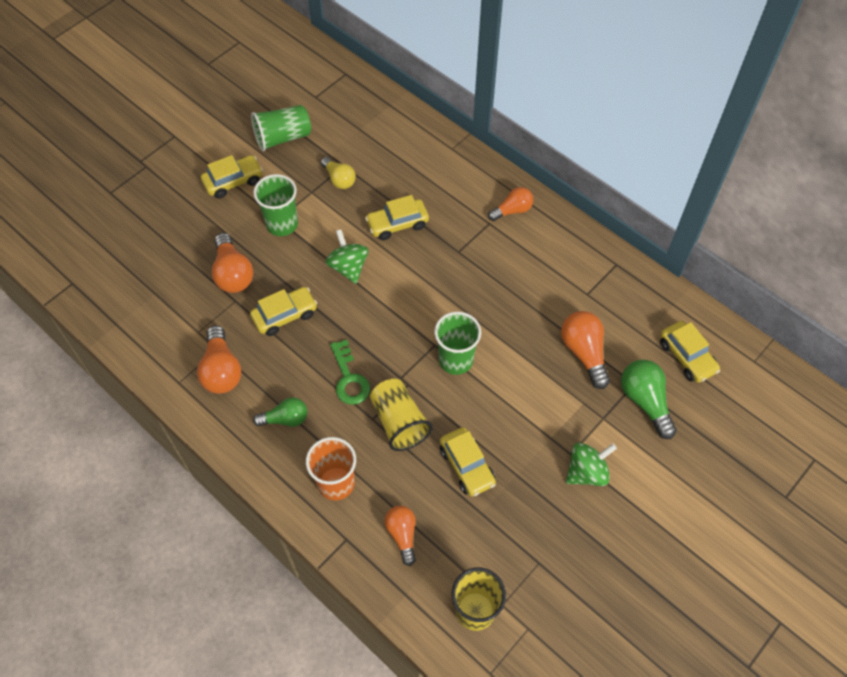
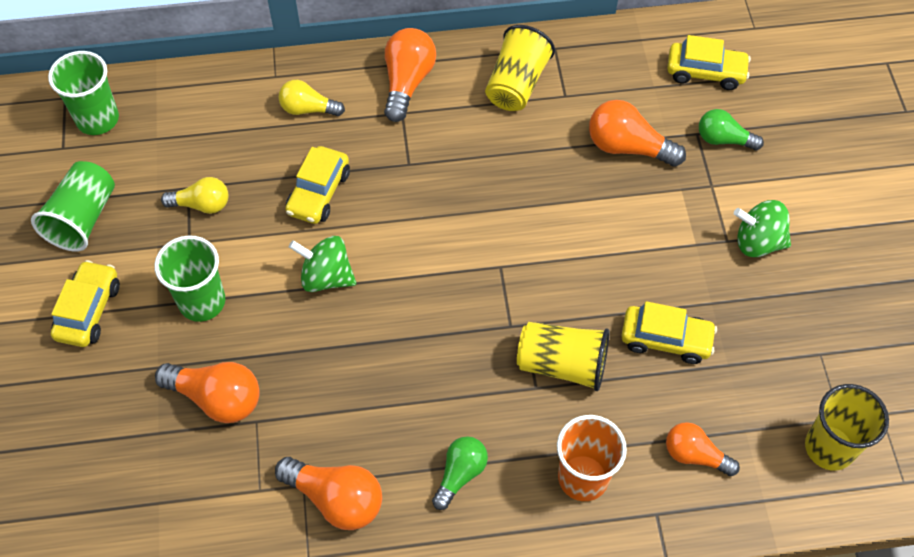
camera: 50 degrees left, 0 degrees up
(285, 315) = (327, 383): yellow car -> none
(349, 378) = (466, 375): green key -> none
(446, 179) = (308, 109): none -> yellow light bulb
(455, 360) = (536, 261): green cup -> green cup (97, 119)
(512, 210) = (407, 83): orange light bulb -> orange light bulb, size x1.50
(568, 263) = (516, 84): none -> yellow cup
(587, 472) = (758, 242): green spinning top -> green spinning top turned 90 degrees counterclockwise
(645, 401) = (723, 139): green light bulb -> green light bulb, size x0.67

